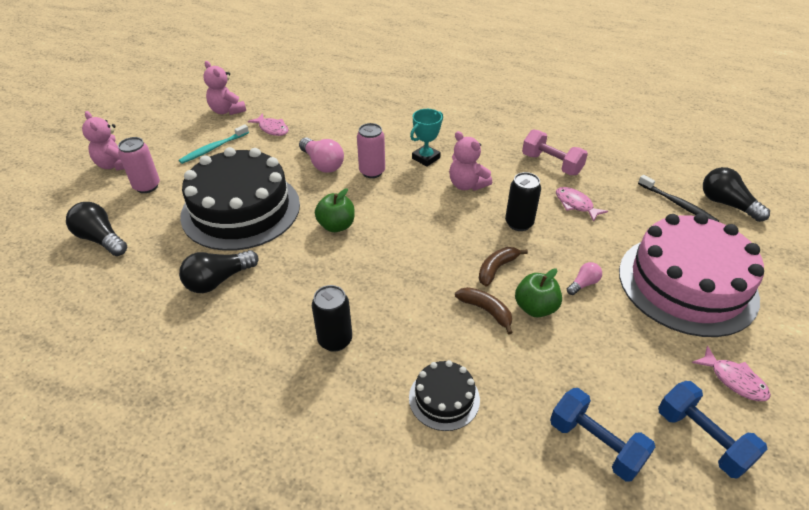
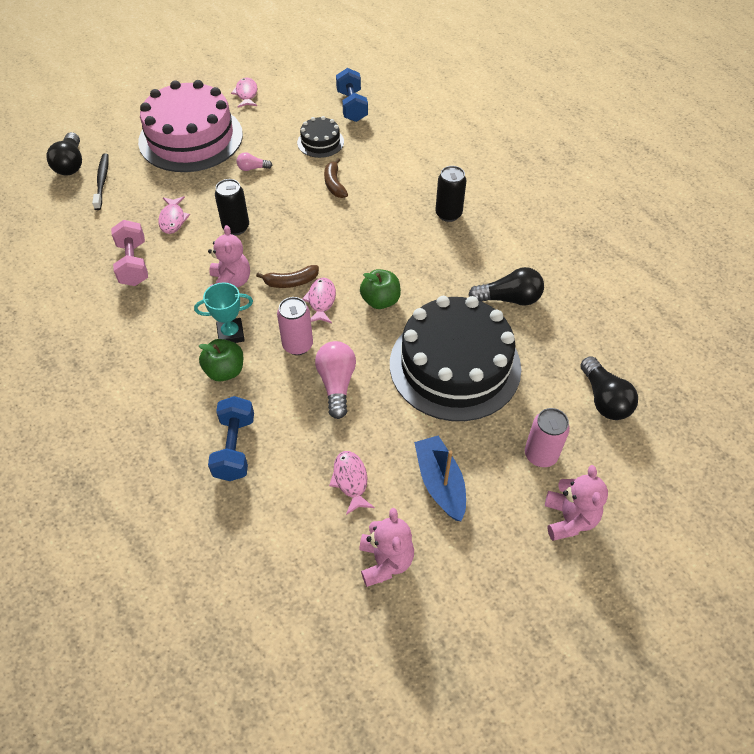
camera: 145 degrees left, 10 degrees up
(213, 148) = (440, 483): turquoise toothbrush -> blue boat
(384, 204) = (321, 301): none -> pink fish
(444, 398) = (408, 156): black cake -> black cake (320, 142)
(496, 269) = (295, 204): brown banana -> brown banana (291, 282)
(535, 308) = (301, 171): green apple -> green apple (225, 371)
(701, 439) = (299, 86): blue dumbbell -> blue dumbbell (235, 448)

